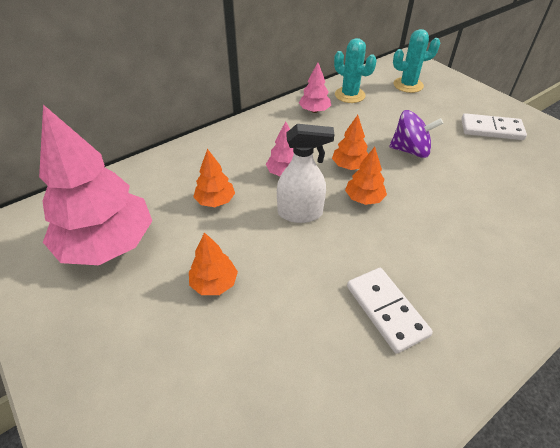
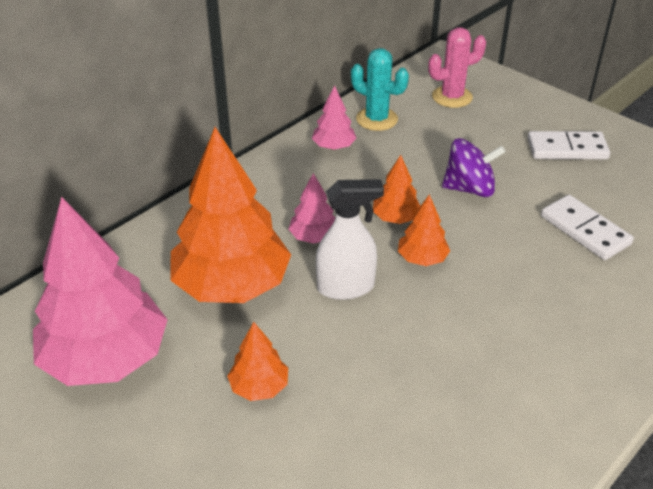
camera: 10 degrees left, 5 degrees down
(215, 201) = (232, 285): orange tree -> orange tree, size x2.21
(386, 310) = (473, 388): white domino -> white domino (585, 230)
(408, 85) = (452, 97): turquoise cactus -> pink cactus

